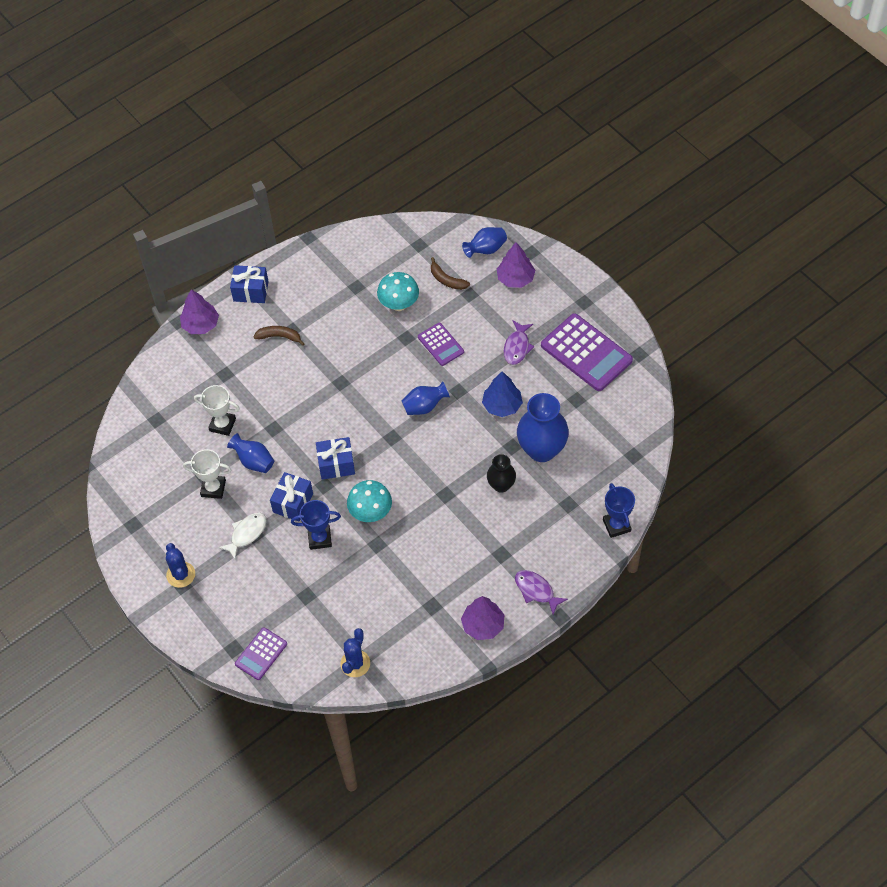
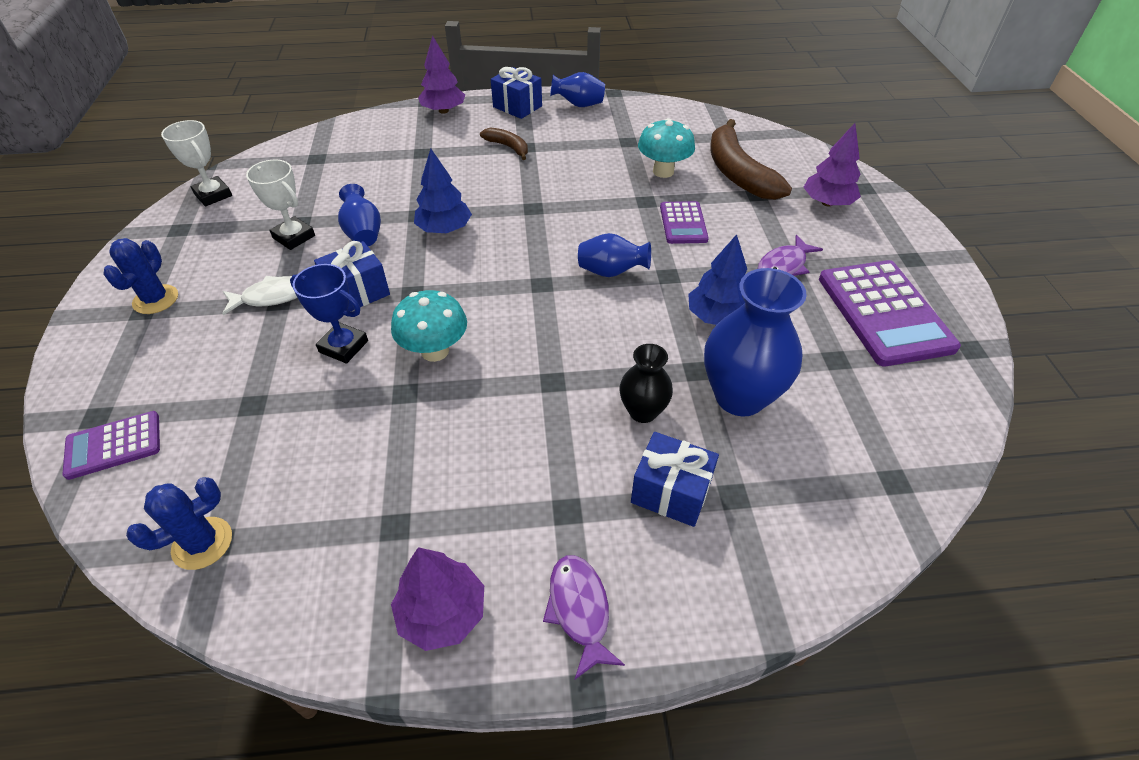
camera: 30 degrees right, 10 degrees down
(222, 425) = (371, 189): white trophy -> white trophy (213, 195)
(301, 430) = (444, 229): none -> blue tree
(336, 464) = (448, 279): blue gift -> blue gift (671, 492)
(447, 280) = (738, 173): brown banana -> brown banana, size x1.97
(486, 249) = (806, 166): blue vase -> blue vase (579, 105)
(616, 525) = (803, 581): blue trophy -> none

